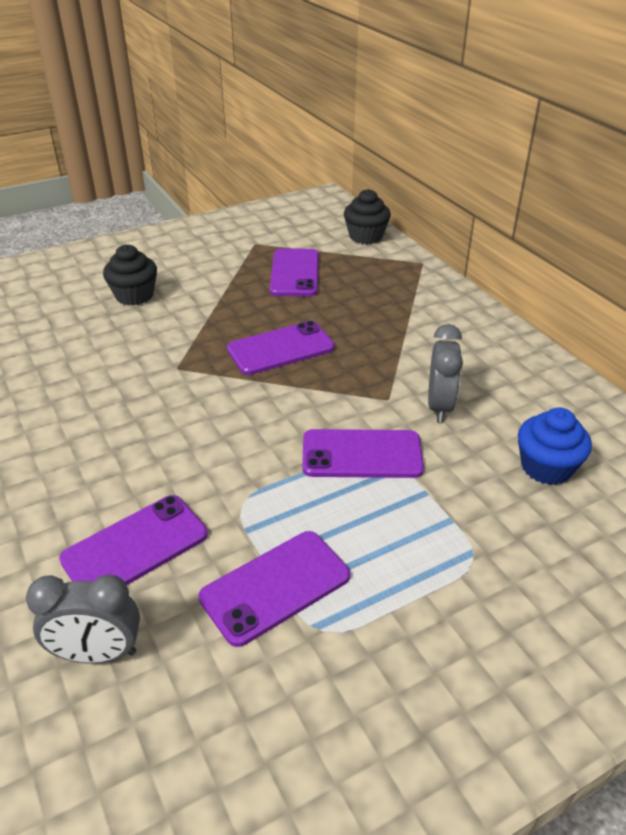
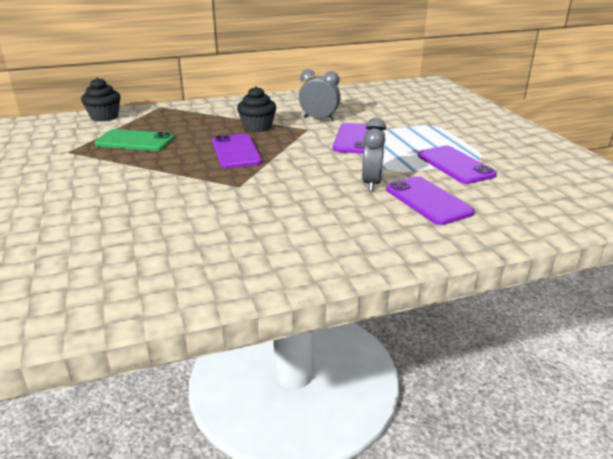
camera: 80 degrees left, 10 degrees down
(98, 654) = (510, 211): grey clock -> grey clock (372, 183)
(134, 295) = (107, 202): black cupcake -> black cupcake (257, 127)
(295, 273) = (135, 141): purple phone -> green phone
(546, 467) = (373, 106): blue cupcake -> none

